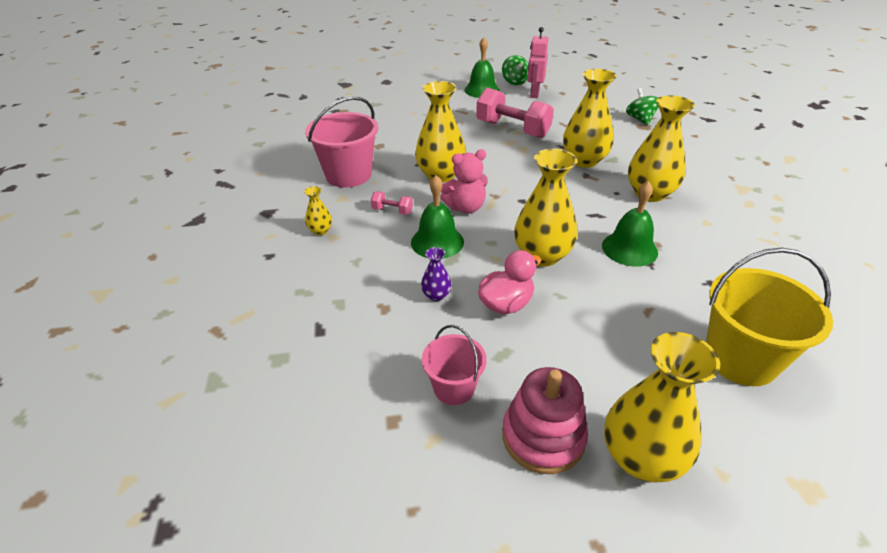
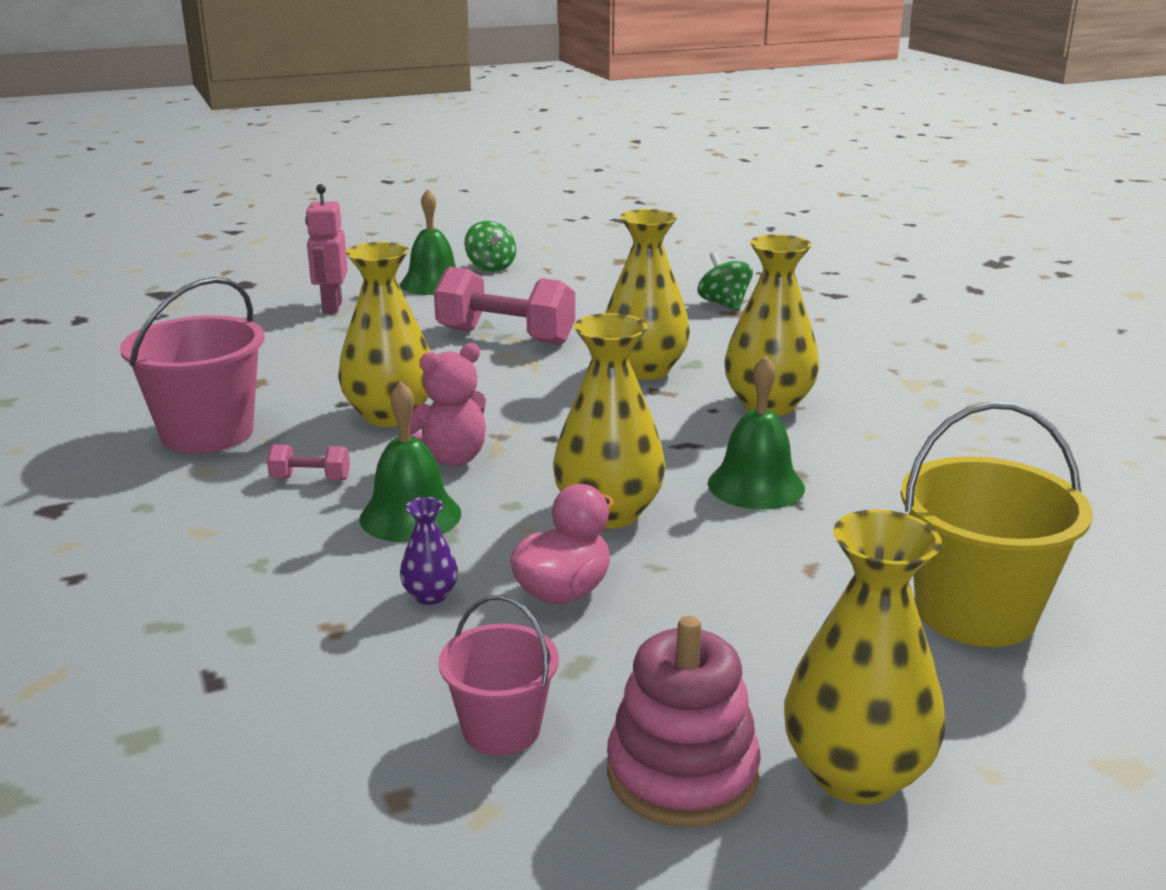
camera: 15 degrees left, 15 degrees down
(320, 230) = (173, 525): yellow vase -> none
(534, 94) = (530, 282): pink robot -> pink robot (331, 307)

